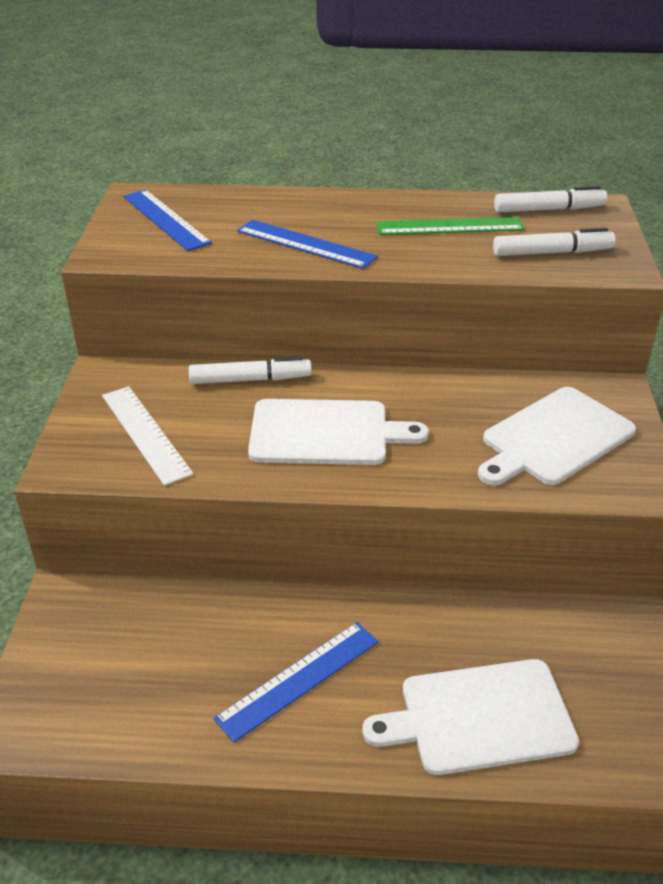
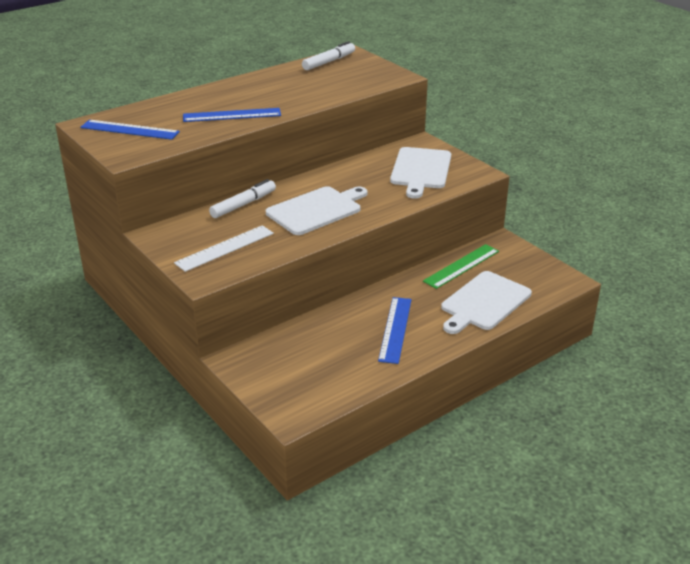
camera: 40 degrees left, 5 degrees down
(145, 433) = (225, 248): white ruler -> white ruler turned 60 degrees counterclockwise
(450, 226) = (293, 84): green ruler -> green ruler (461, 266)
(552, 253) = (359, 80): white marker -> none

